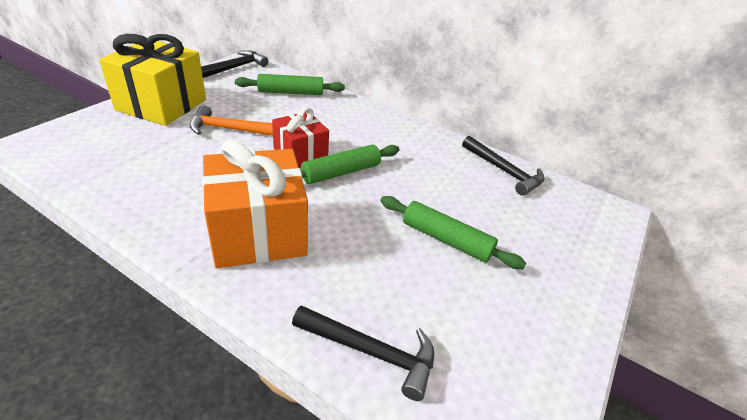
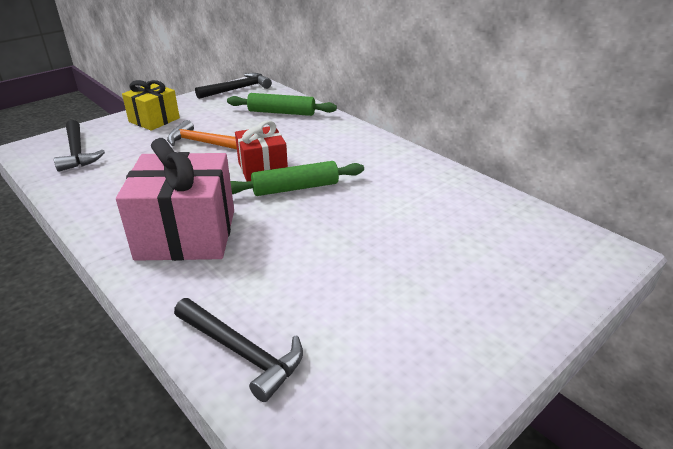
camera: 20 degrees right, 5 degrees down
(162, 105) = (154, 120): yellow gift -> yellow gift, size x0.60
(258, 232) = (186, 234): orange gift -> pink gift
(446, 239) = (377, 260): green rolling pin -> none
(504, 171) = (483, 199): black hammer -> black hammer (77, 152)

